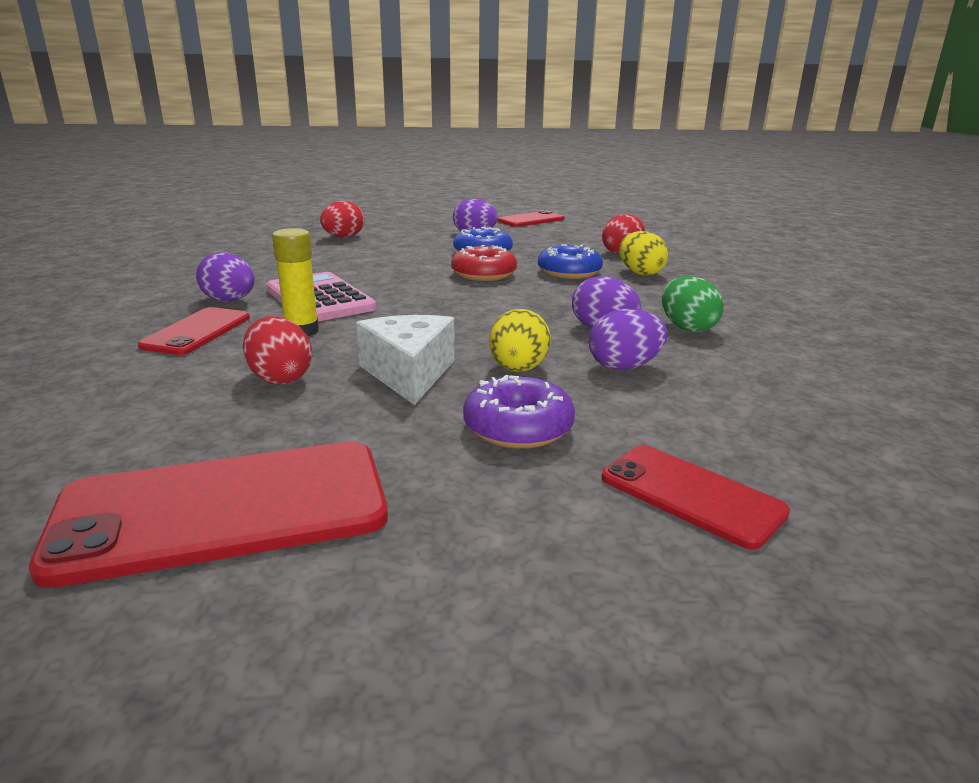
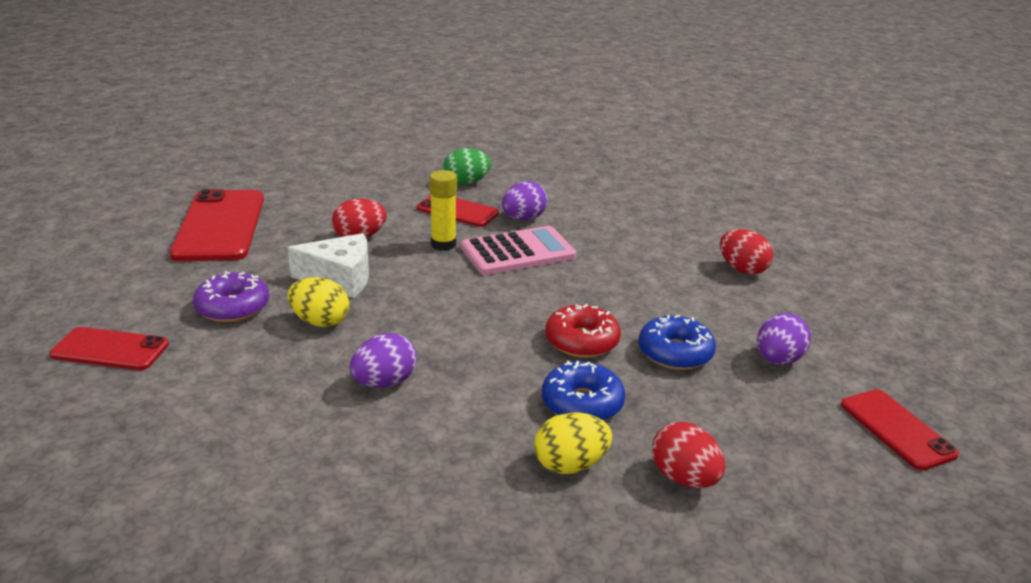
camera: 100 degrees right, 5 degrees up
(624, 366) = (293, 372): purple egg -> none
(687, 328) = (360, 439): green egg -> green egg (466, 183)
(691, 495) = (110, 349): red phone -> red phone turned 45 degrees clockwise

